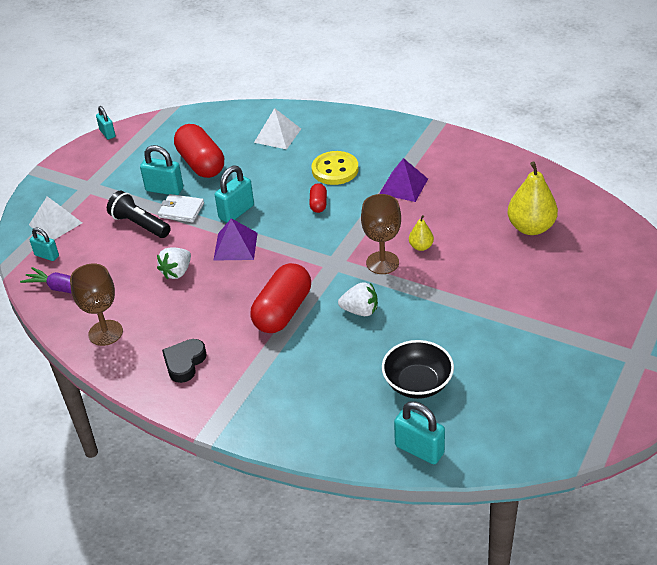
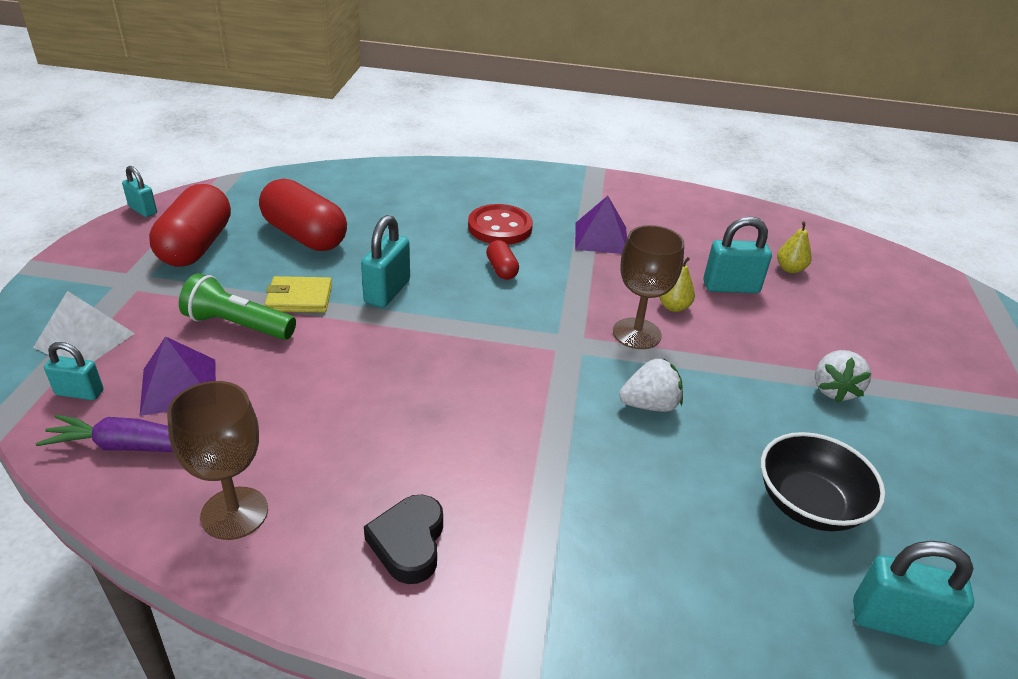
camera: 25 degrees left, 5 degrees down
(139, 225) = (237, 325): black flashlight -> green flashlight
(164, 189) = (261, 273): turquoise padlock -> turquoise padlock (731, 287)
(177, 272) = (329, 388): white strawberry -> white strawberry (834, 390)
(181, 210) = (299, 298): white wallet -> yellow wallet
(235, 246) = (408, 338): purple pyramid -> purple pyramid (178, 386)
(277, 135) = (400, 195): white pyramid -> none
(282, 311) = (533, 424): red capsule -> red capsule (196, 246)
(335, 170) = (500, 227): yellow button -> red button
(531, 227) = (790, 269): yellow pear -> yellow pear, size x0.50

